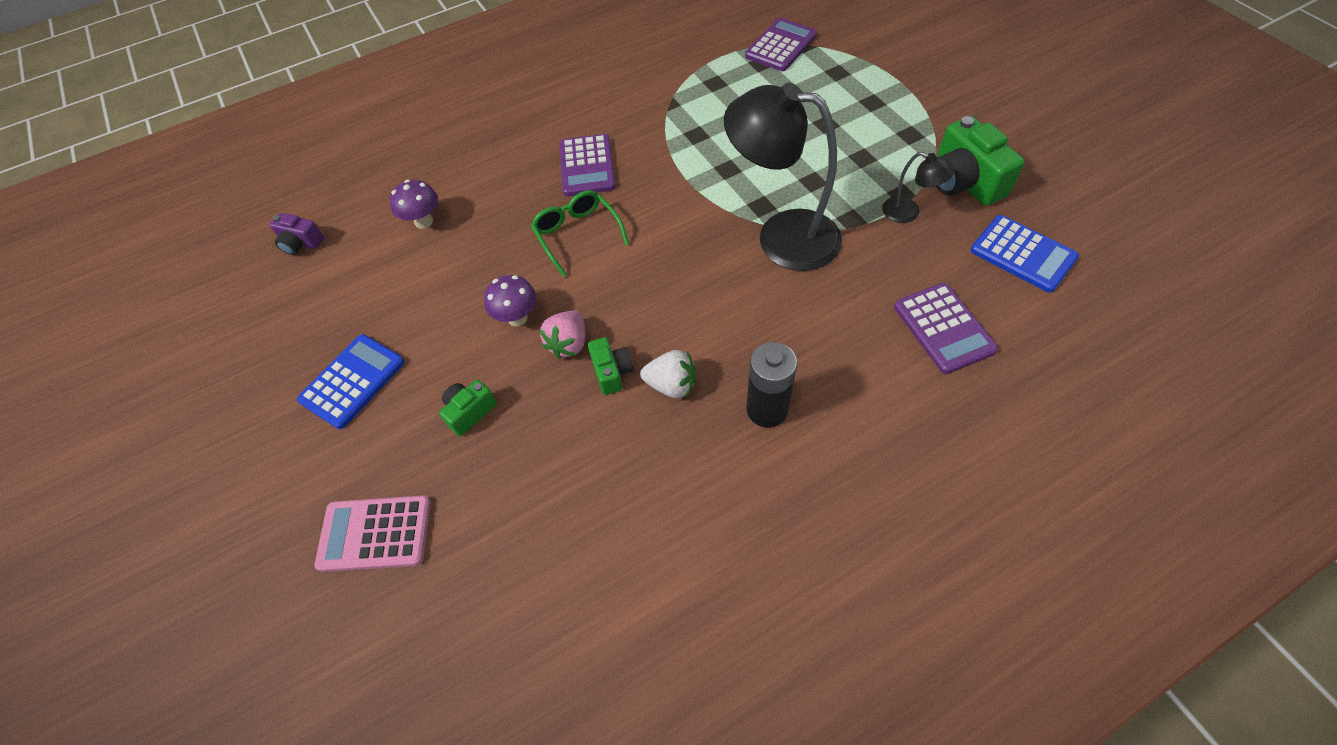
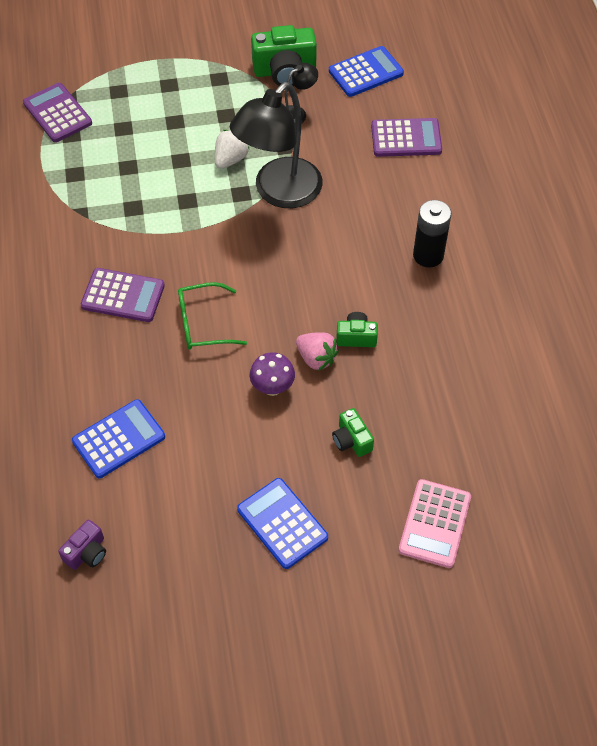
camera: 75 degrees left, 0 degrees up
(424, 221) = (119, 439): purple mushroom -> blue calculator
(671, 385) = (384, 303): white strawberry -> white strawberry (230, 159)

